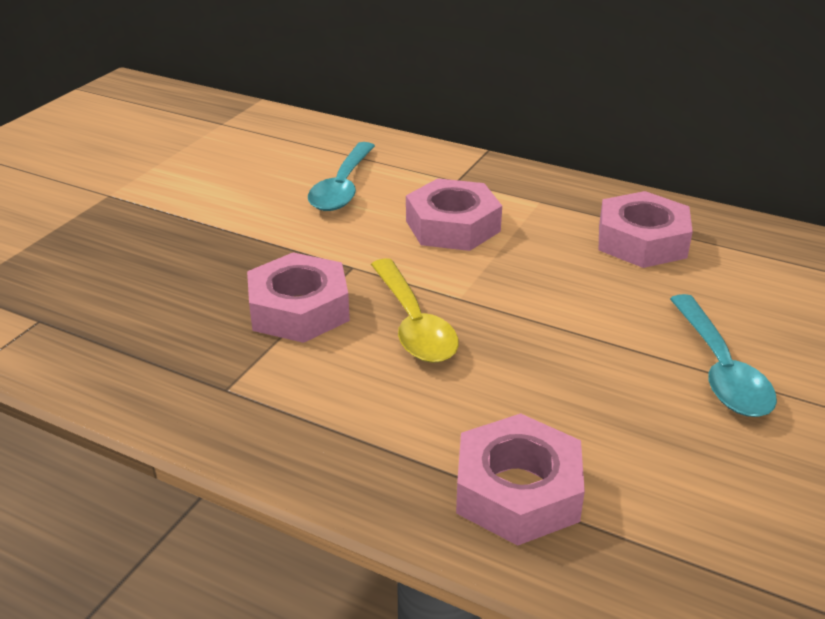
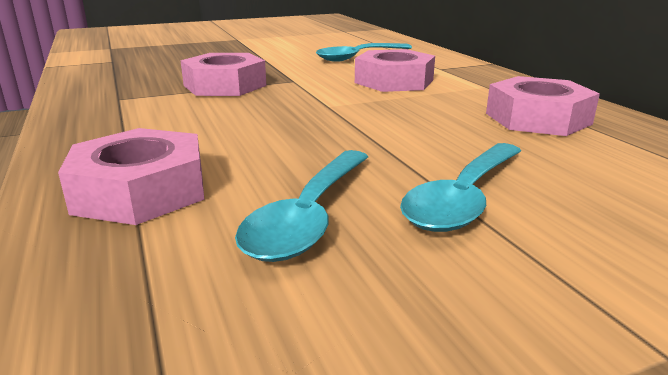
camera: 40 degrees right, 10 degrees down
(414, 324) = (272, 106): yellow spoon -> none
(665, 443) = (309, 216): none -> turquoise spoon

